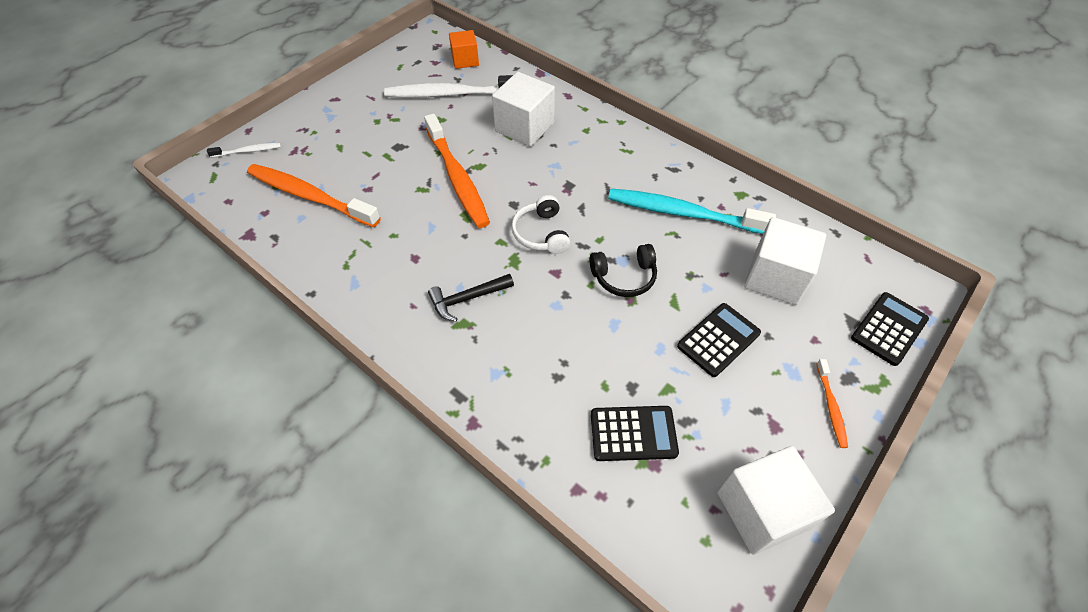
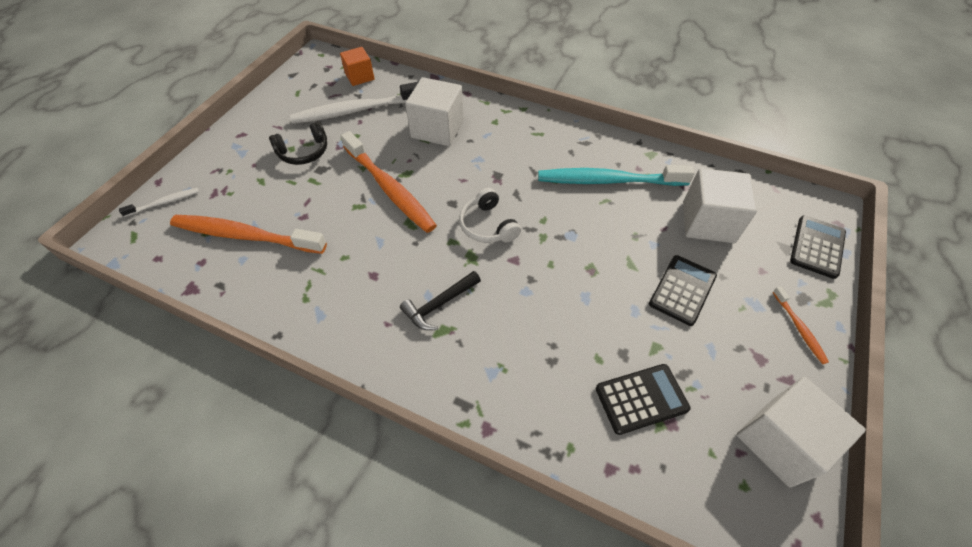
camera: 15 degrees left, 0 degrees up
(624, 277) = (578, 250): black headphones -> black headphones (304, 152)

